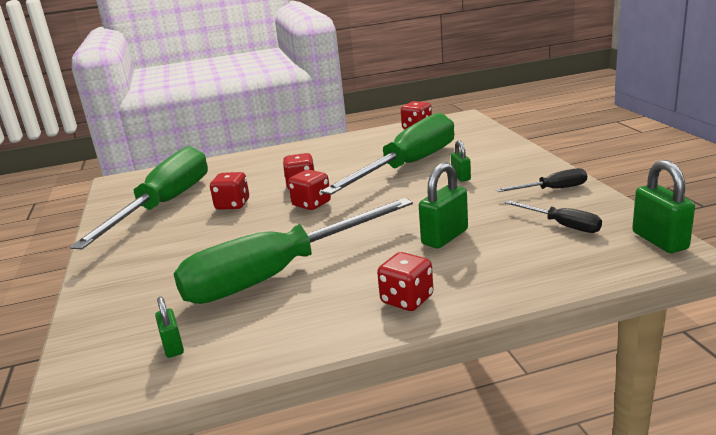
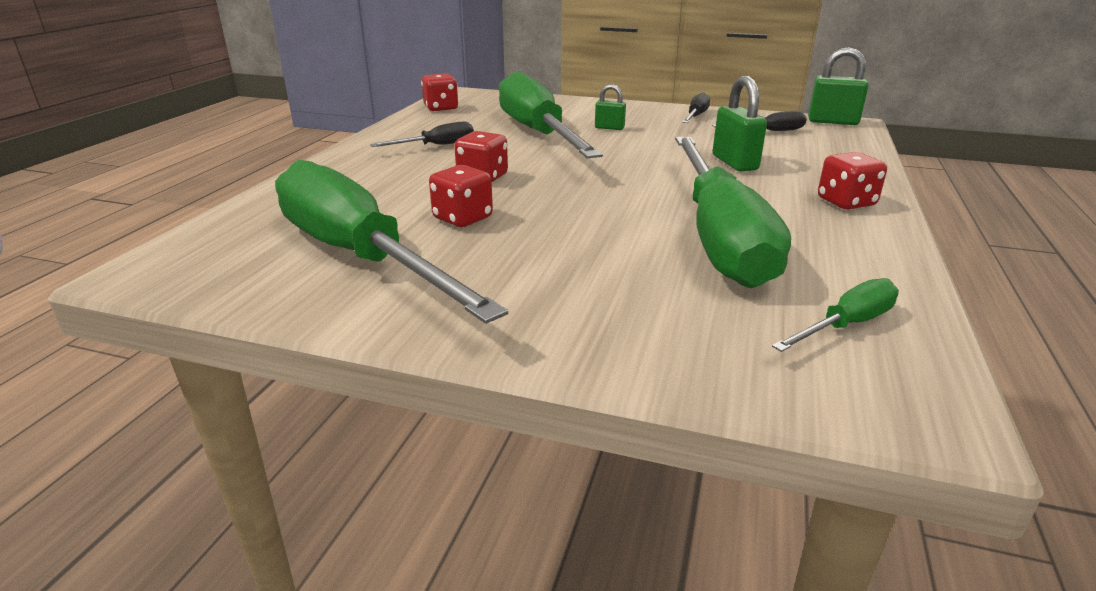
camera: 60 degrees left, 5 degrees up
(173, 347) = (846, 325): green padlock -> green screwdriver
(311, 204) = (552, 185): red dice -> none
(340, 156) = (436, 146): none -> black screwdriver

